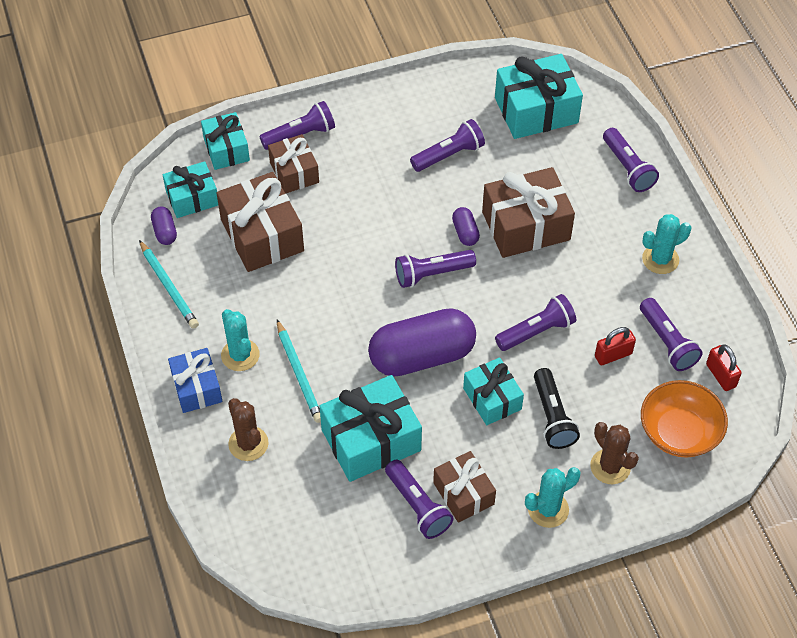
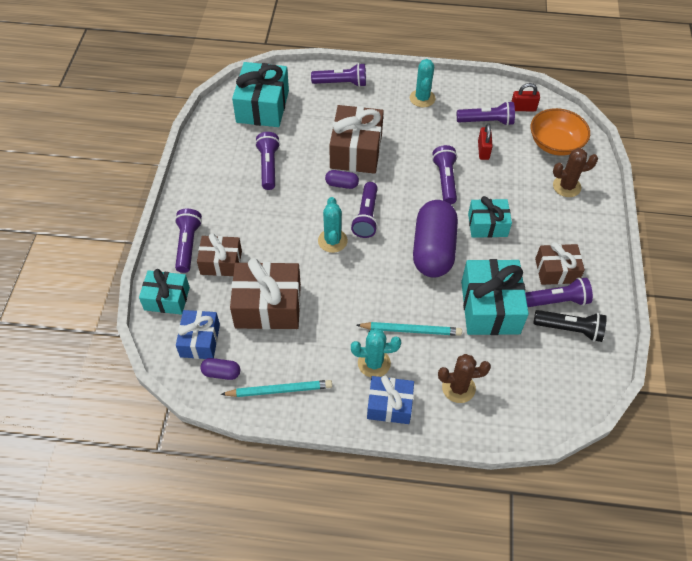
camera: 65 degrees left, 0 degrees up
(192, 198) = (200, 340): turquoise gift -> blue gift
(548, 509) = (586, 230): turquoise cactus -> turquoise cactus (332, 241)
(553, 417) = (516, 199): black flashlight -> black flashlight (570, 329)

